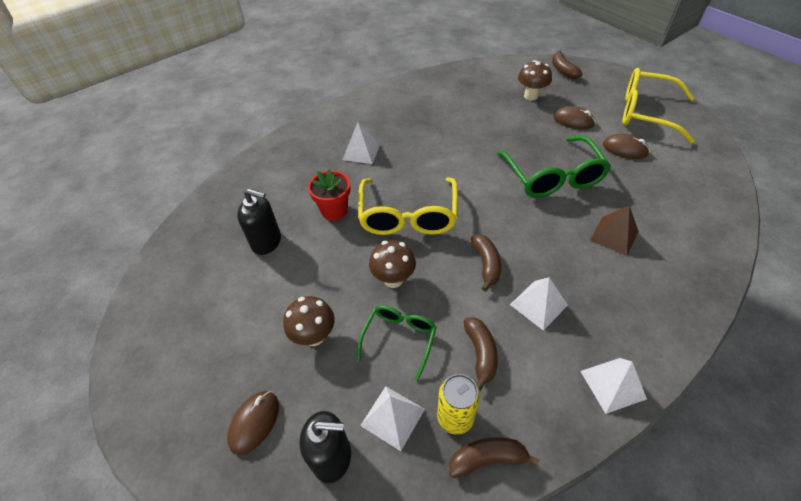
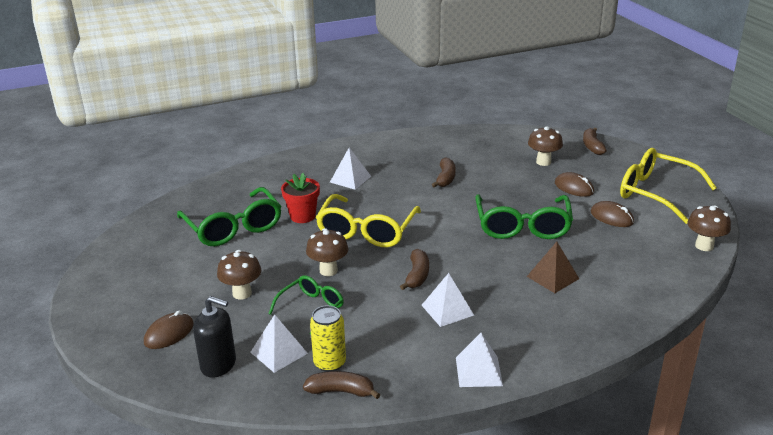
camera: 15 degrees right, 20 degrees down
(267, 242) = (233, 227): black soap dispenser -> green glasses
(480, 354) = (375, 330): brown banana -> brown banana (445, 178)
(720, 166) = (704, 246): none -> brown mushroom

